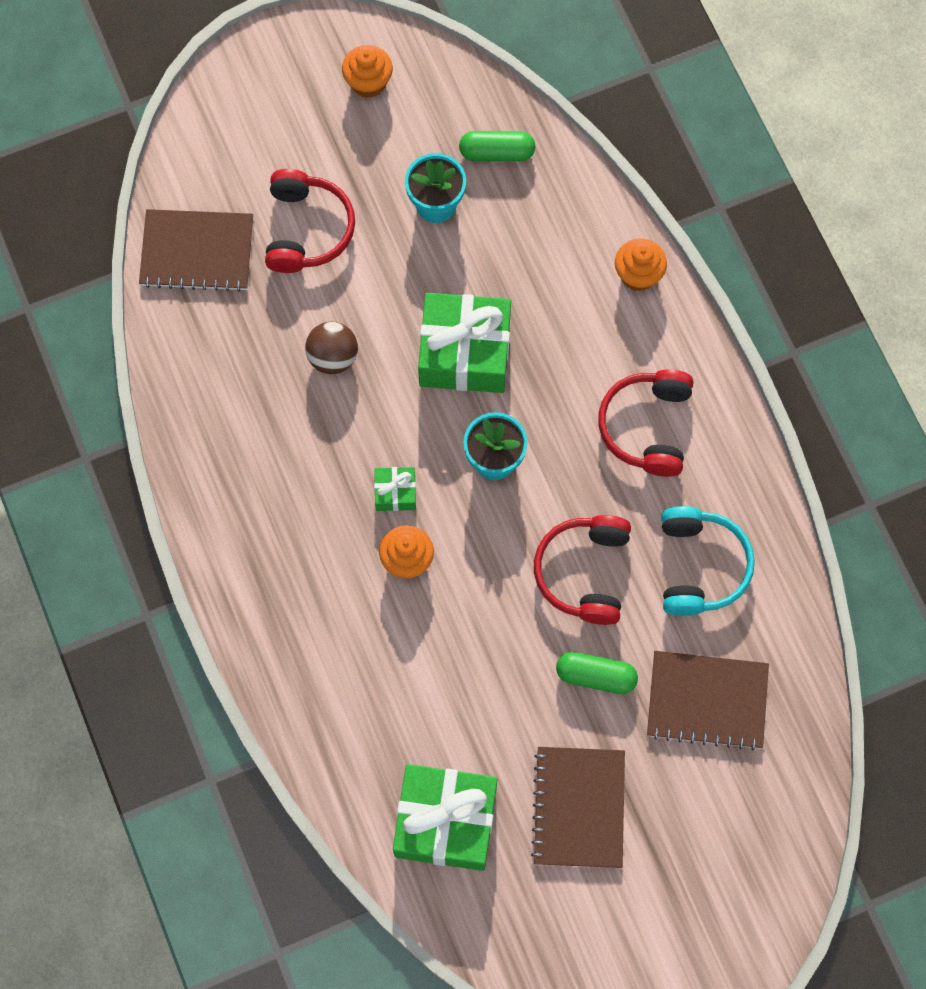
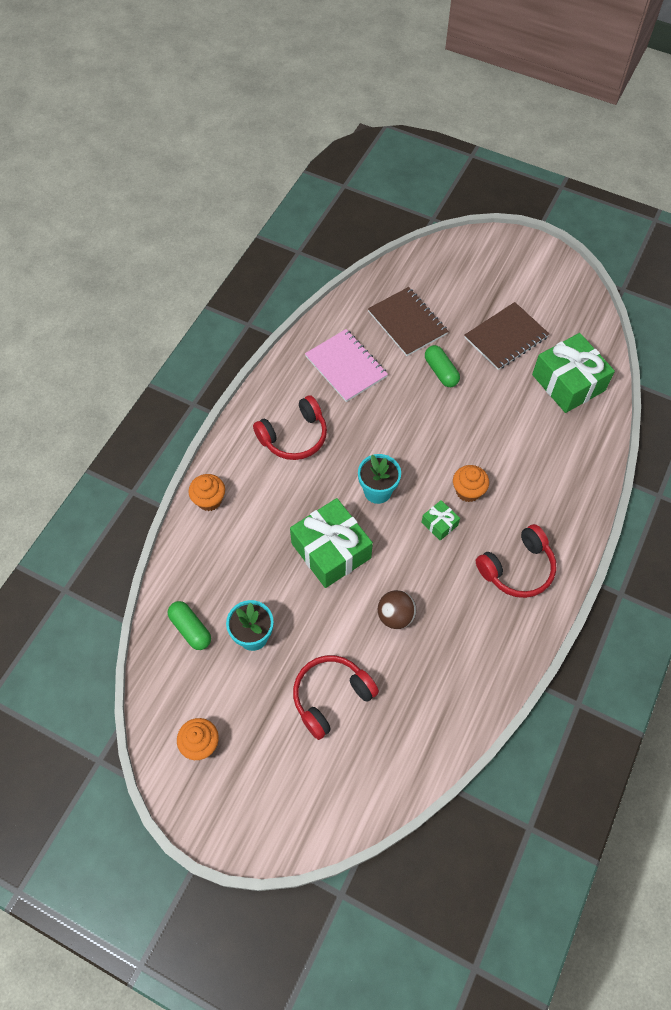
camera: 130 degrees left, 10 degrees down
(197, 251) = (401, 750): brown notebook -> none
(584, 572) = (396, 411): red headphones -> red headphones (517, 569)
(700, 566) = (346, 366): turquoise headphones -> pink notebook

